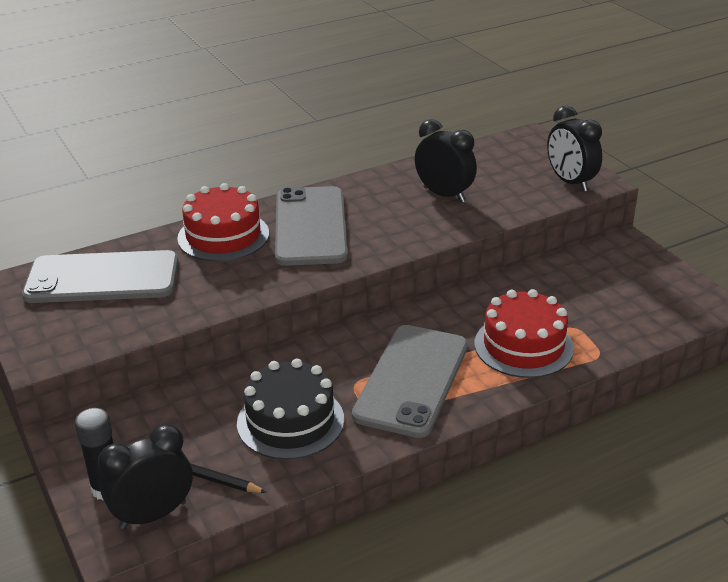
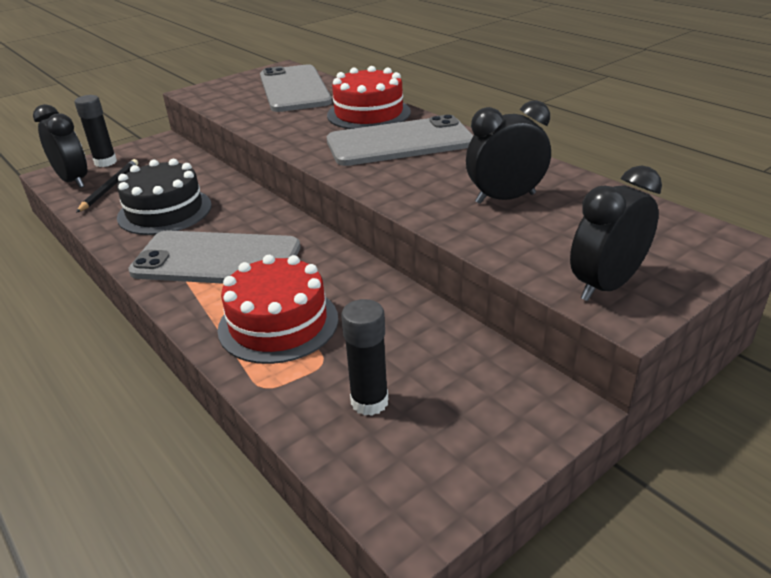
camera: 80 degrees right, 0 degrees up
(444, 194) = (505, 198): black clock -> black clock turned 135 degrees counterclockwise
(618, 310) = (369, 402): none -> black glue stick

